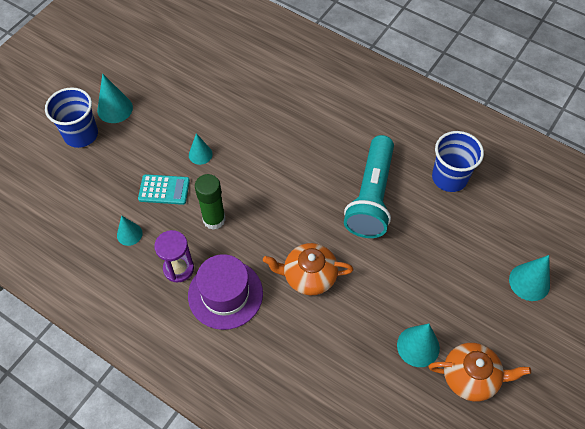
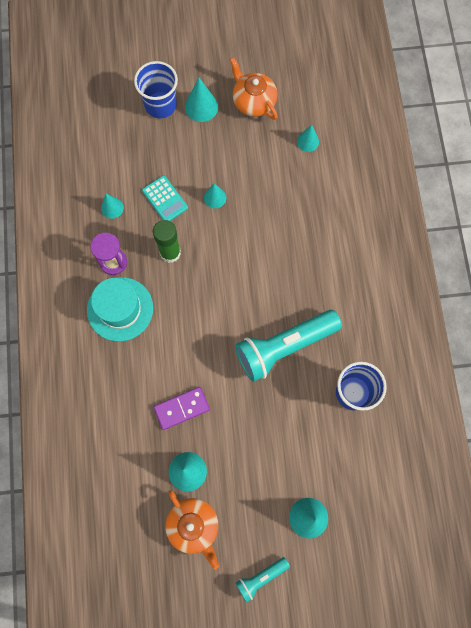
camera: 50 degrees right, 15 degrees up
(220, 63) = (308, 141): none -> turquoise cone
(225, 294) = (120, 309): purple hat -> turquoise hat
(309, 276) = (180, 353): orange teapot -> orange teapot (253, 101)
(358, 310) = (182, 408): none -> purple domino
(555, 355) = (261, 577): none -> turquoise flashlight

